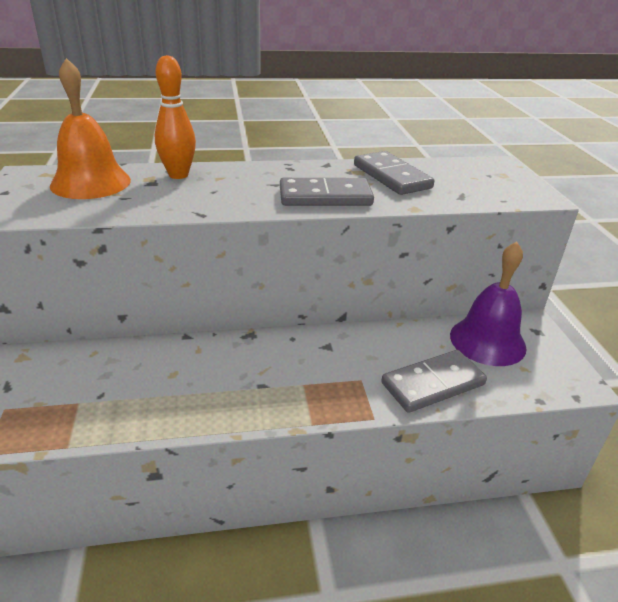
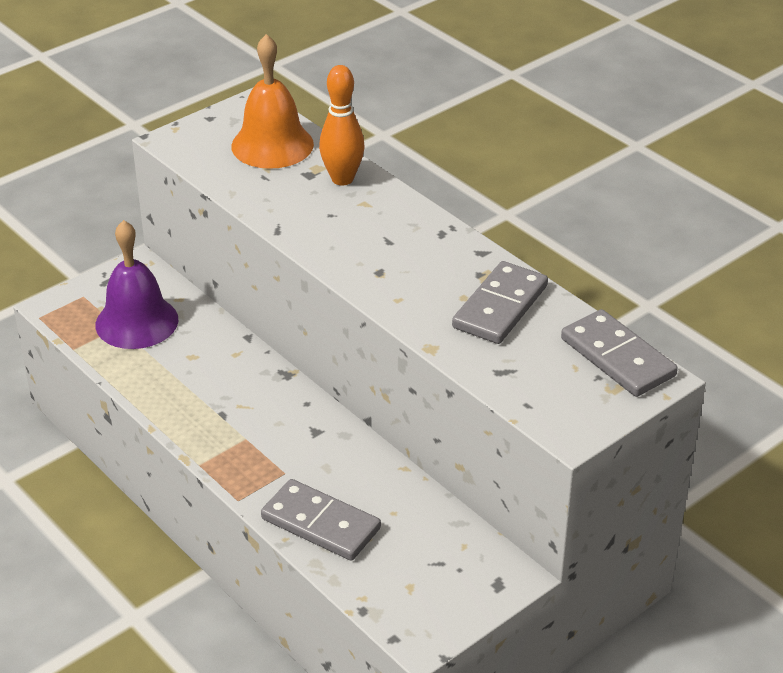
camera: 60 degrees right, 5 degrees up
(325, 197) = (393, 282): grey domino -> grey domino (617, 357)
(487, 341) = (435, 545): purple bell -> purple bell (137, 322)

